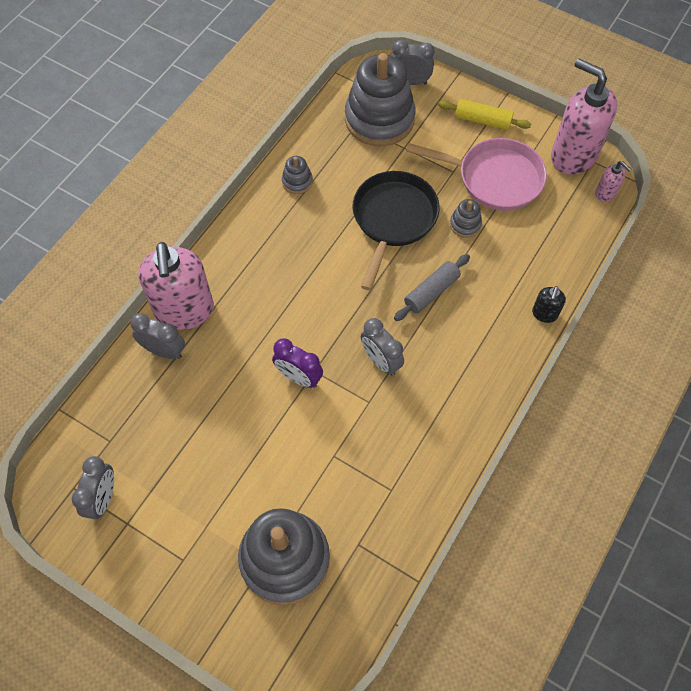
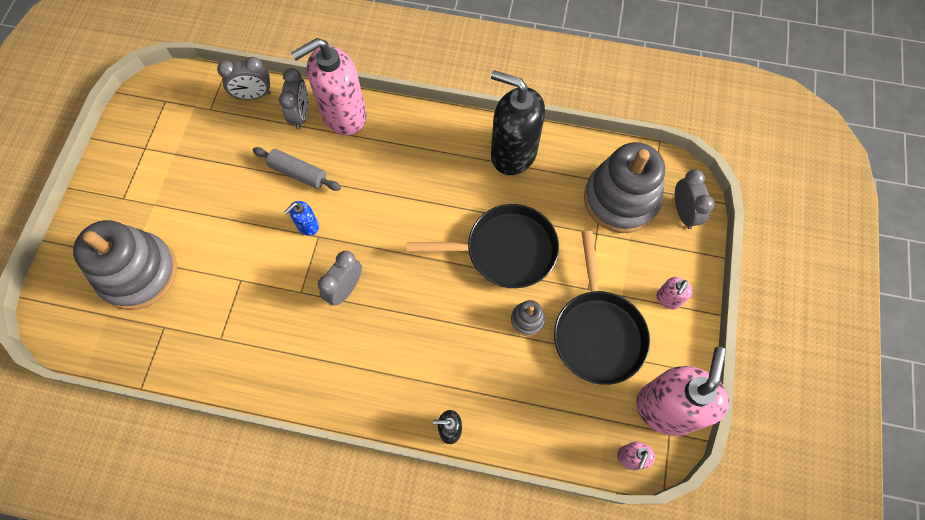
camera: 70 degrees right, 5 degrees up
(103, 498) = (161, 124): grey clock -> grey clock (253, 95)
(297, 181) = (513, 153): grey stacking toy -> black soap dispenser
(299, 377) = (307, 226): purple clock -> blue soap dispenser
(431, 292) = (436, 311): grey rolling pin -> grey rolling pin (298, 173)
(482, 120) = (668, 299): yellow rolling pin -> pink soap dispenser
(494, 178) = (597, 332): pink pan -> black pan

